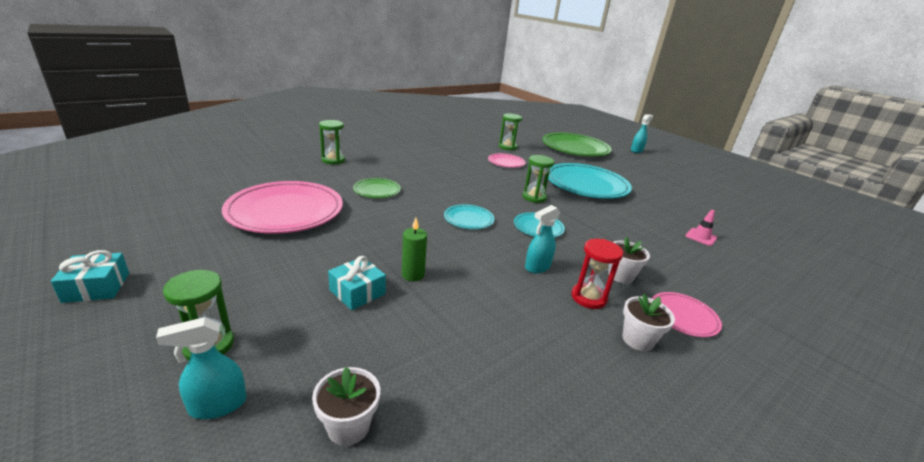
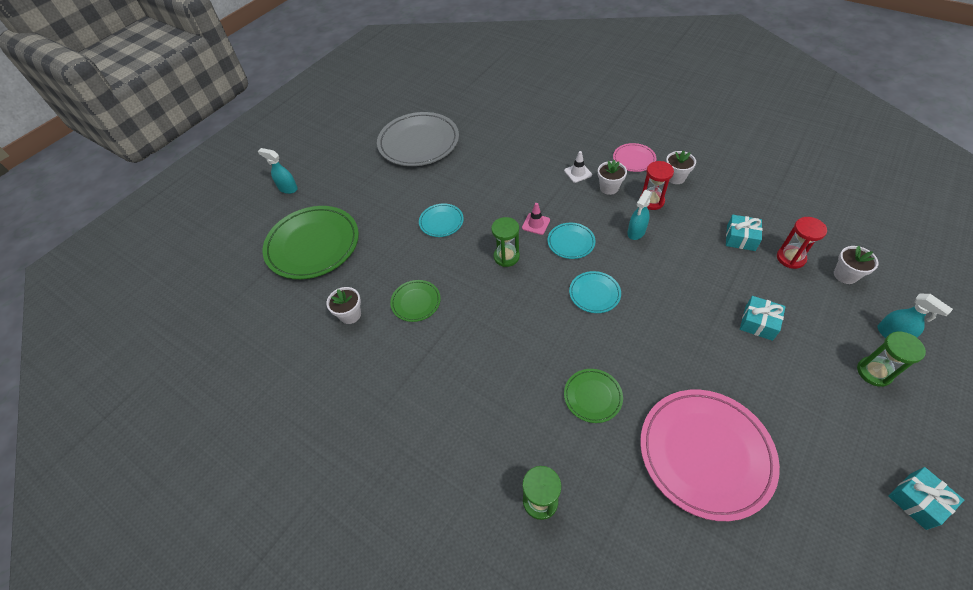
camera: 100 degrees left, 25 degrees up
(413, 275) = (710, 300): green candle -> none
(424, 377) = (790, 258): none -> red hourglass
(489, 345) = (740, 238): none -> turquoise gift
(506, 162) = (416, 302): pink plate -> green plate
(507, 147) = (350, 315): green hourglass -> white flower pot
(537, 267) = (636, 232): turquoise spray bottle -> turquoise spray bottle turned 90 degrees clockwise
(586, 185) = (441, 222): turquoise plate -> turquoise plate, size x0.48
(652, 264) = (578, 173): none -> white traffic cone
(701, 198) = (419, 143): none -> grey plate
(701, 237) = (508, 147): pink traffic cone -> pink traffic cone (536, 224)

